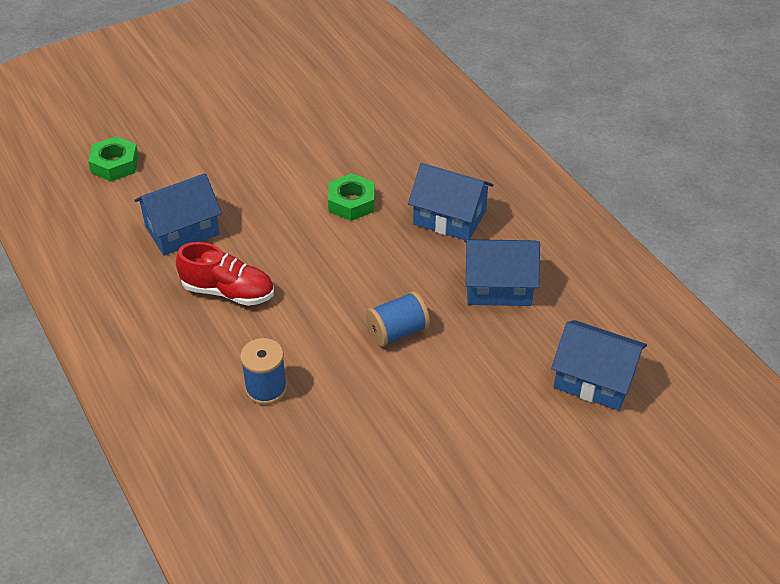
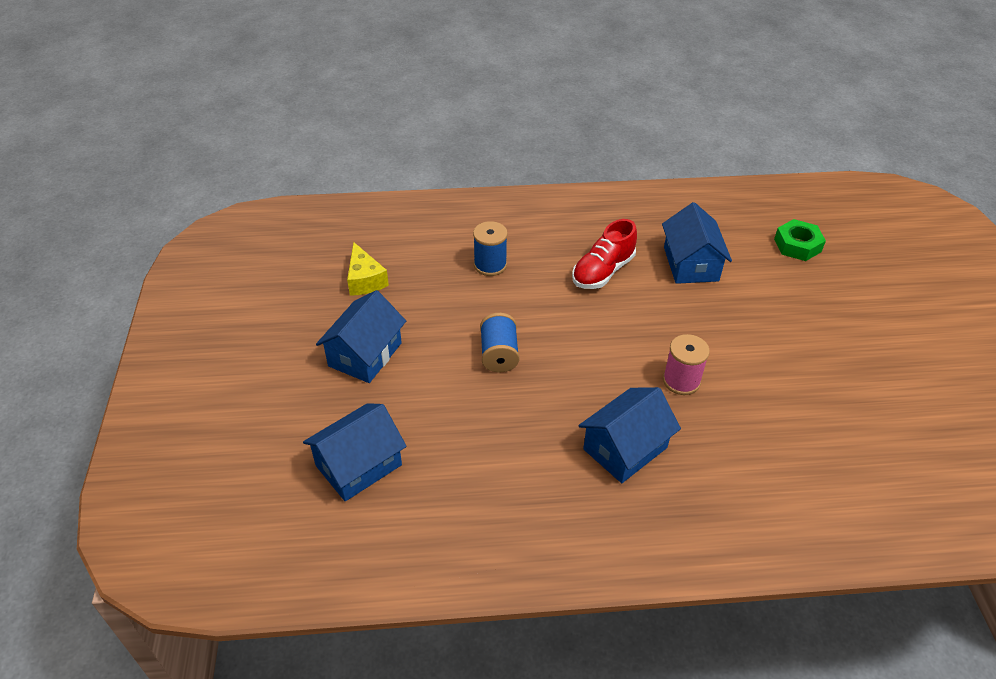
camera: 115 degrees right, 0 degrees up
(351, 202) = (681, 381): green nut -> pink spool
(355, 497) = (365, 280): none -> yellow cheese
(498, 287) = (509, 446): blue house -> blue house (365, 354)

